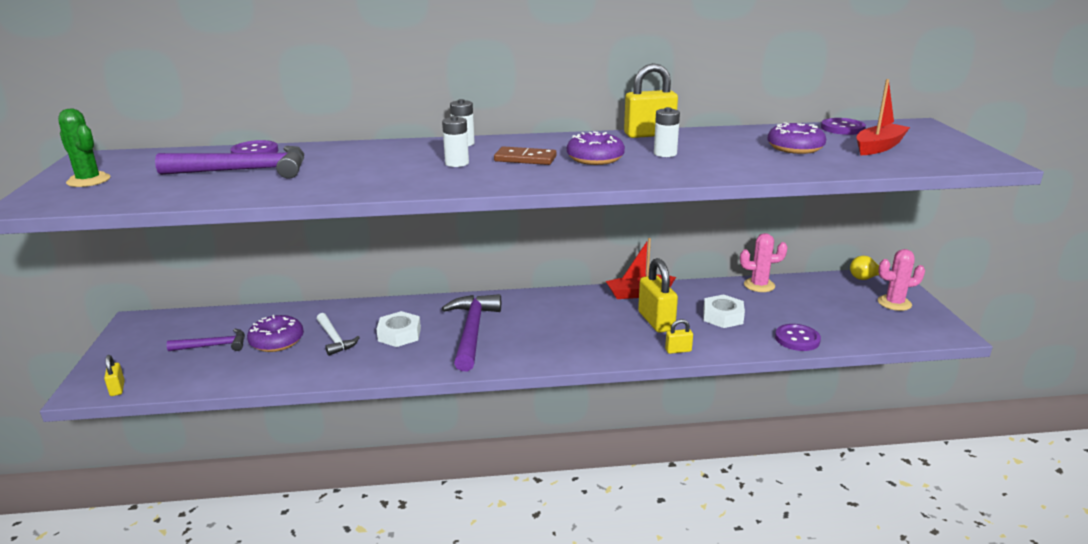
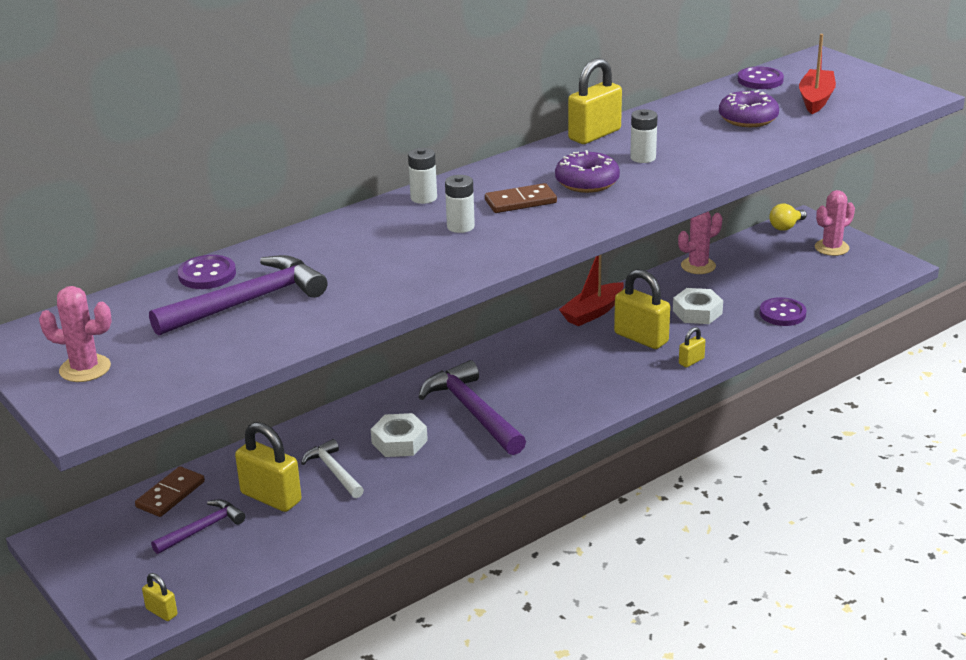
camera: 30 degrees left, 5 degrees up
(88, 180) = (85, 369): green cactus -> pink cactus
(228, 318) = (170, 494): none -> brown domino
(277, 341) = (271, 497): purple donut -> yellow padlock
(334, 339) = (334, 471): white hammer -> white hammer turned 150 degrees counterclockwise

